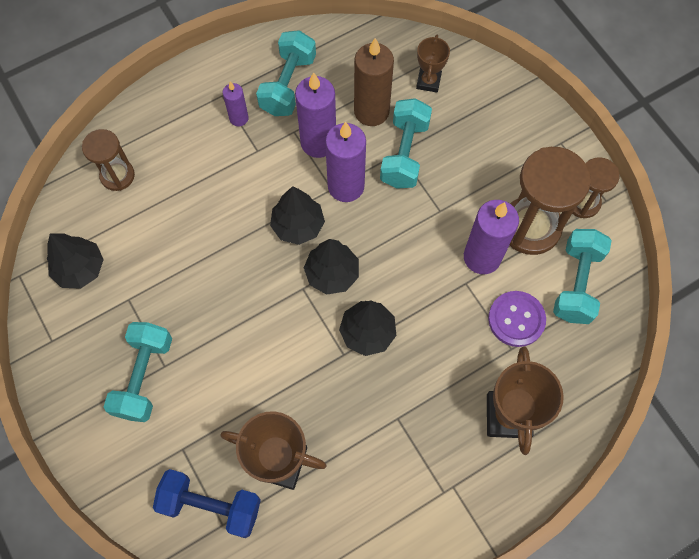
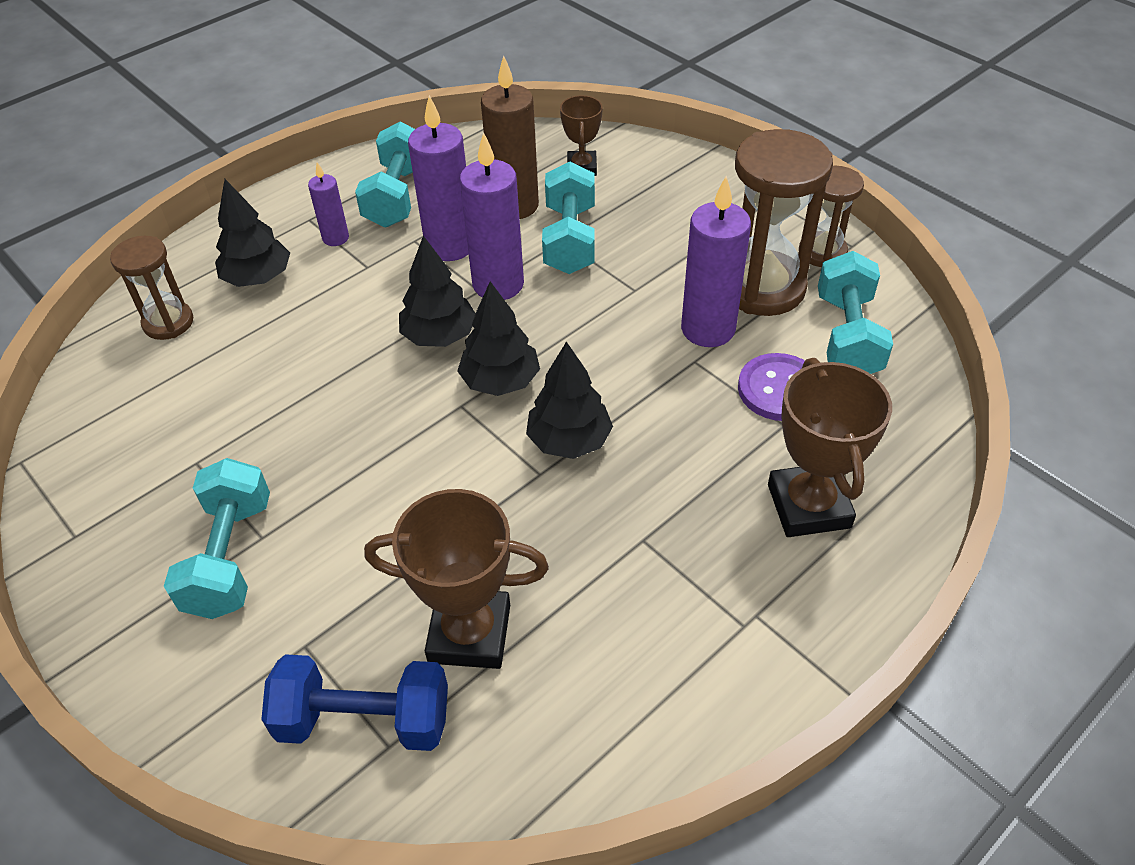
camera: 10 degrees left, 20 degrees down
(80, 269) = (117, 437): black tree -> black tree (258, 278)

